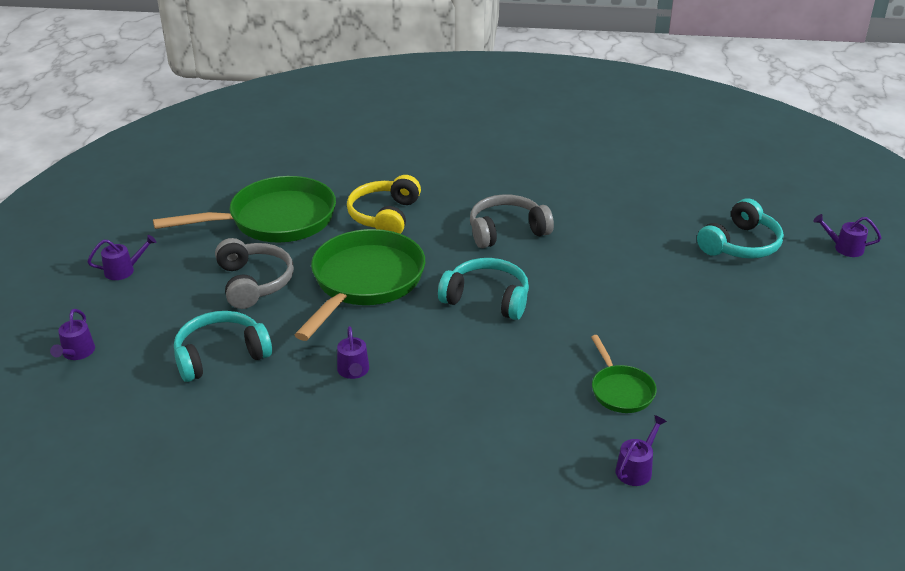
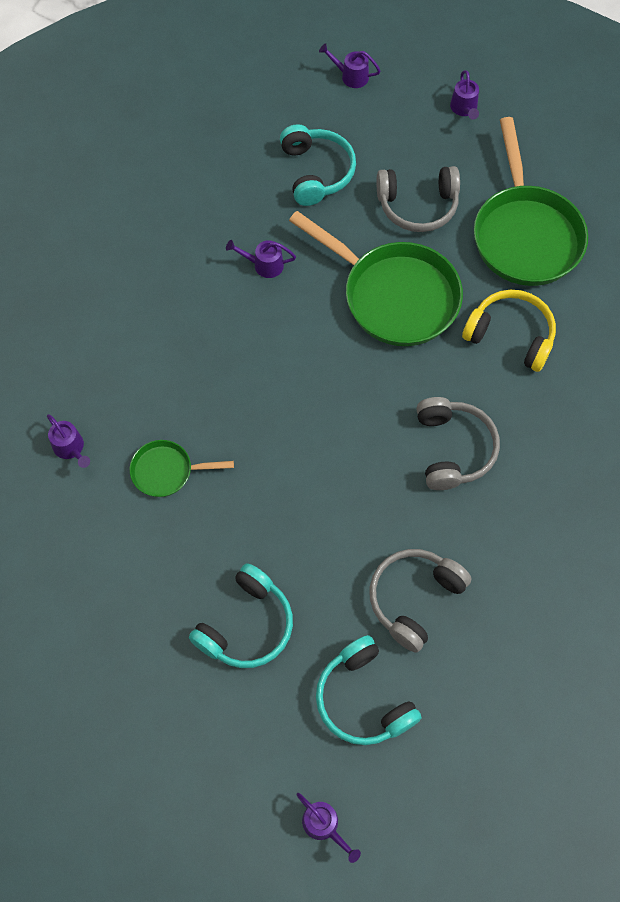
camera: 105 degrees right, 30 degrees up
(487, 299) = (336, 397): turquoise headphones -> turquoise headphones (246, 625)
(646, 233) = (414, 598): none -> grey headphones
(844, 248) = (324, 826): purple watering can -> purple watering can turned 105 degrees clockwise

